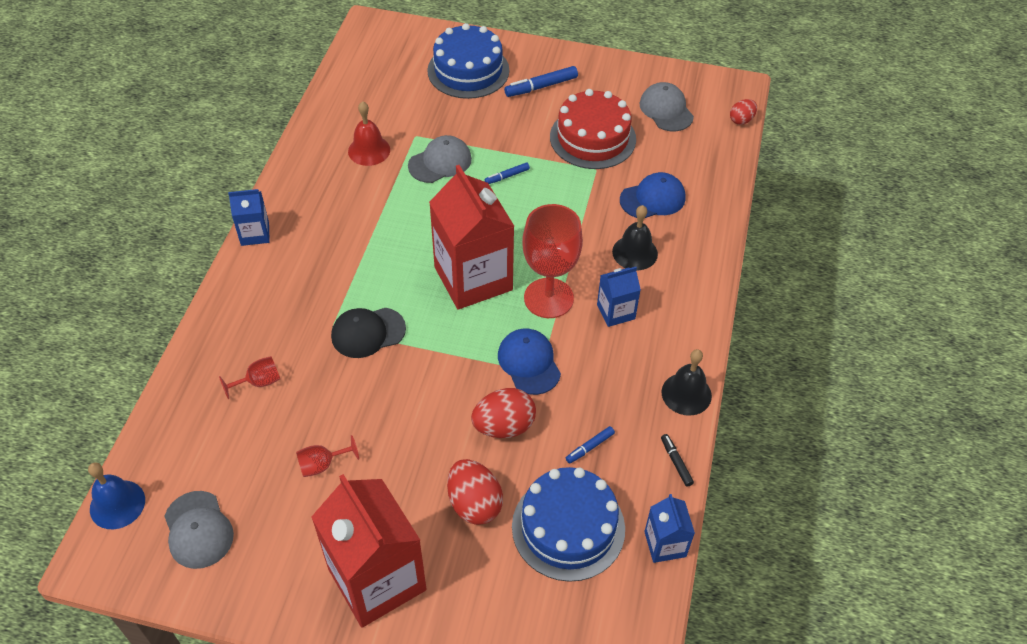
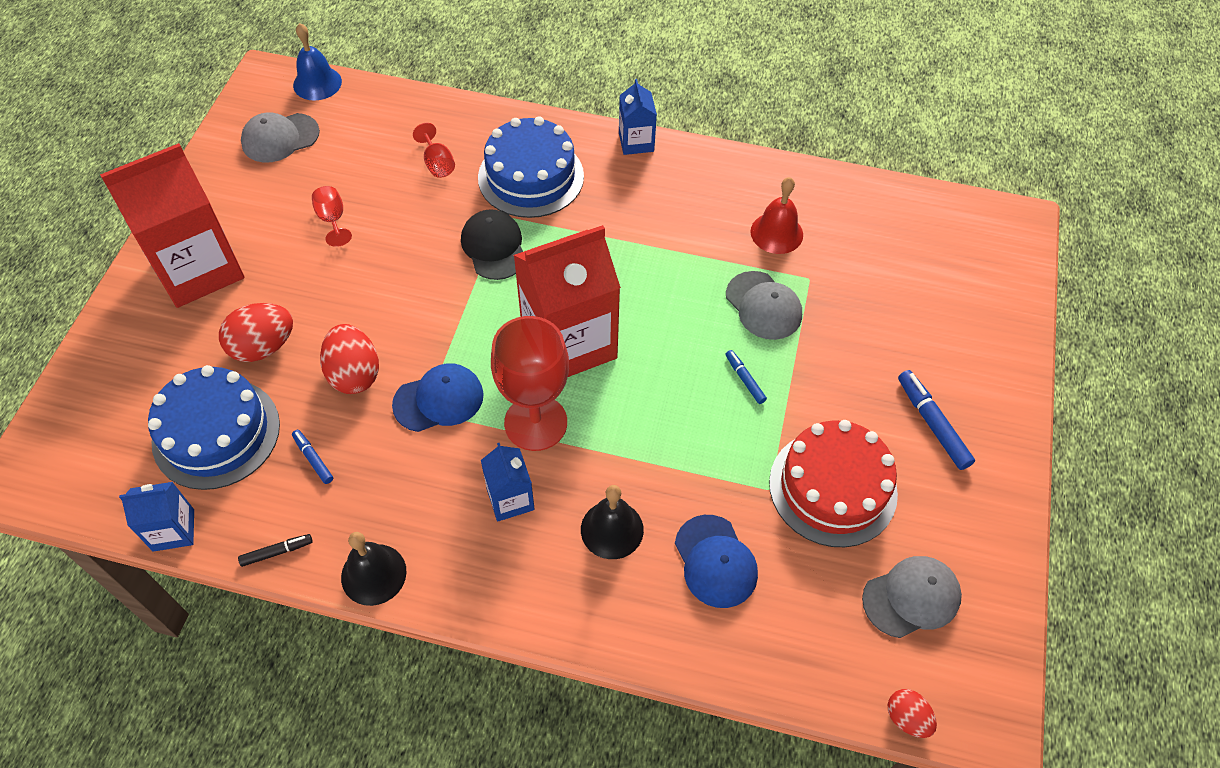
camera: 90 degrees right, 5 degrees up
(468, 70) = (948, 334): blue cake -> blue cake (531, 177)

